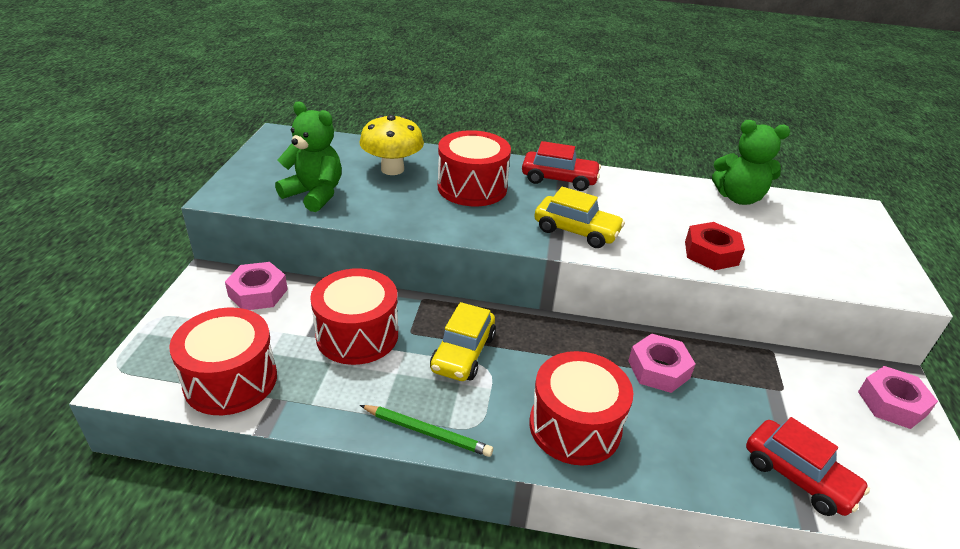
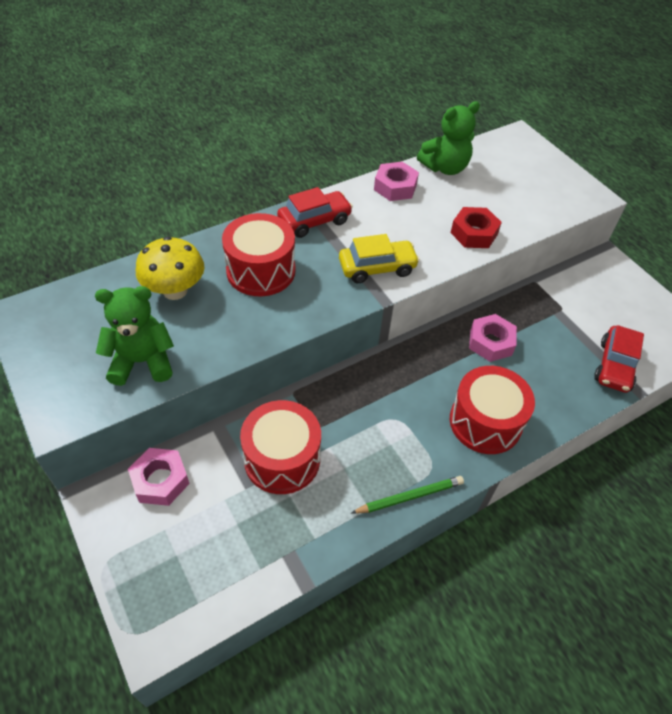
camera: 40 degrees left, 15 degrees up
(230, 380) = (235, 568): red drum -> none
(463, 353) = (368, 418): yellow car -> none
(798, 476) = (615, 366): red car -> red car turned 105 degrees clockwise
(892, 403) = (617, 279): pink nut -> pink nut (395, 187)

